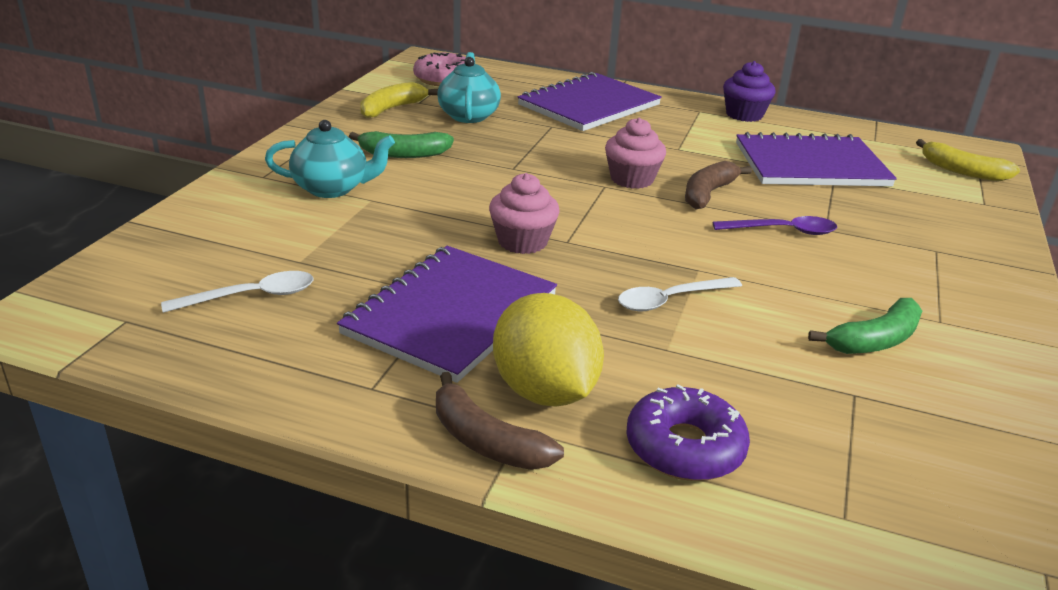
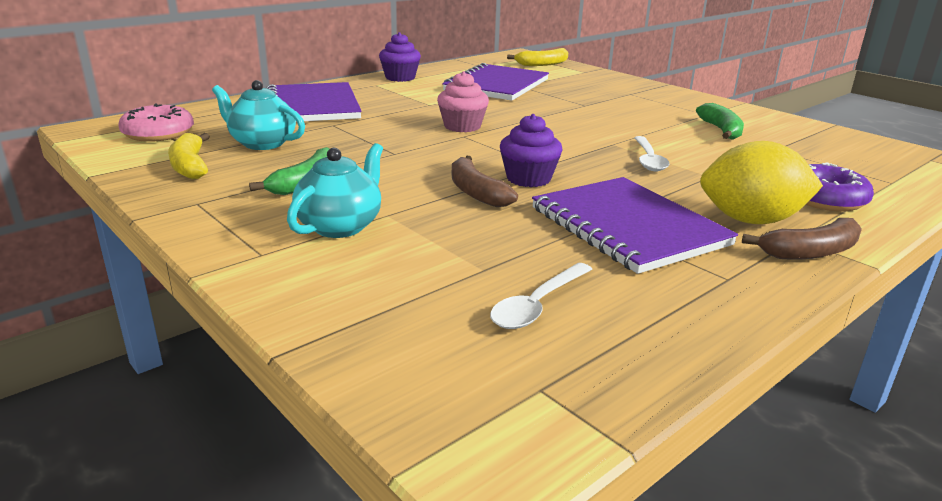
camera: 60 degrees left, 5 degrees down
(251, 296) = (538, 305): white spoon -> white spoon turned 150 degrees counterclockwise
(522, 241) = (528, 179): pink cupcake -> purple cupcake
(708, 193) = (509, 115): brown banana -> brown banana (476, 192)
(782, 231) = (579, 113): purple spoon -> none

